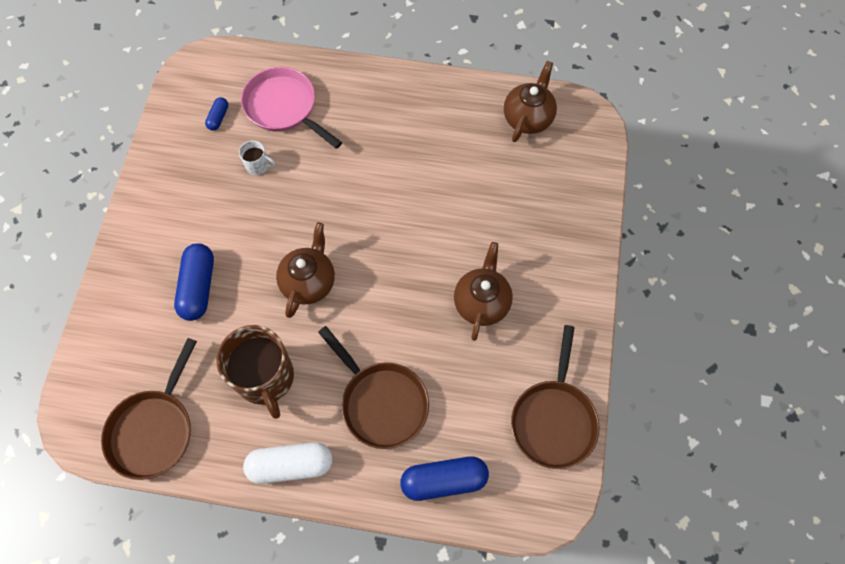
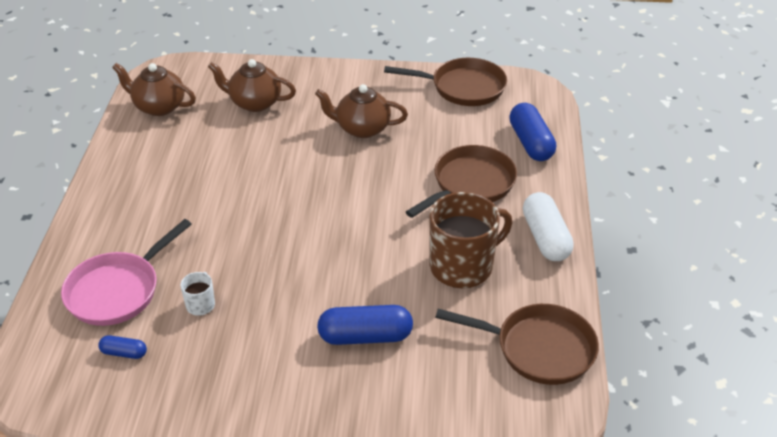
camera: 95 degrees left, 25 degrees down
(309, 282) = (351, 245): brown teapot -> brown teapot (254, 103)

